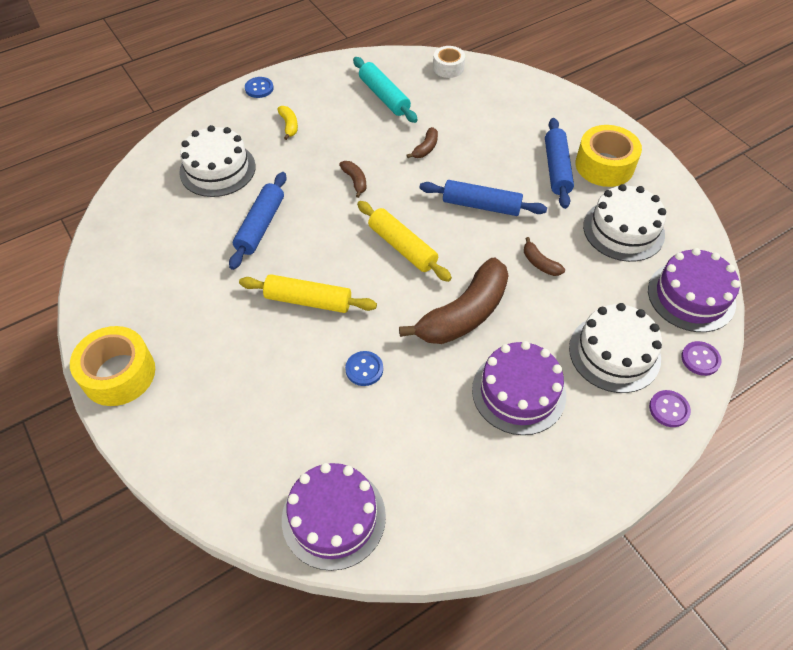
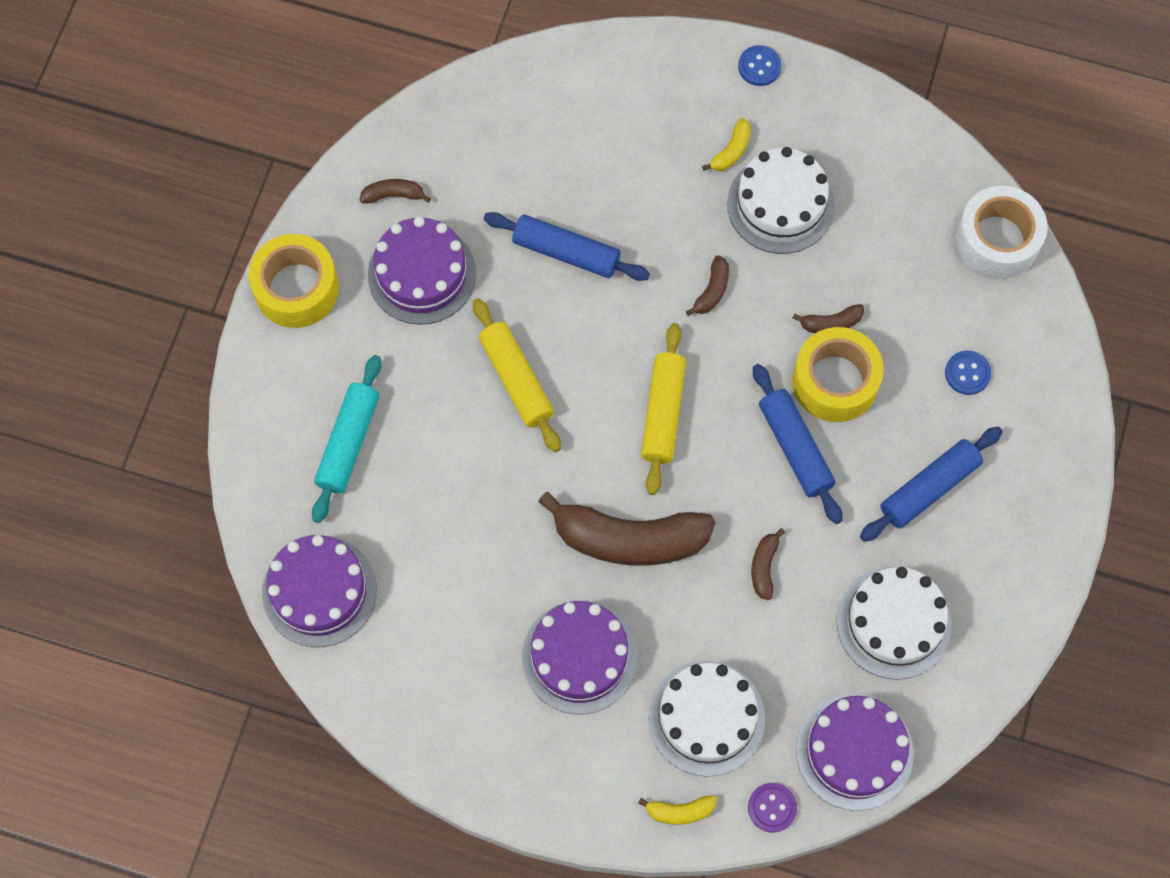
camera: 50 degrees right, 15 degrees up
(128, 281) = (394, 195): none -> brown banana
(191, 301) = (422, 274): none -> purple cake
(217, 169) = (601, 139): white cake -> white cake (780, 204)
(260, 226) = (566, 252): blue rolling pin -> blue rolling pin turned 45 degrees clockwise
(364, 369) = (484, 496): blue button -> blue button (967, 373)
(384, 96) = (875, 210): turquoise rolling pin -> turquoise rolling pin (348, 443)
(448, 68) = (997, 240): white tape -> white tape, size x1.67
(604, 165) = (984, 537): yellow tape -> yellow tape (835, 381)
(669, 409) = (680, 811): purple button -> yellow banana

